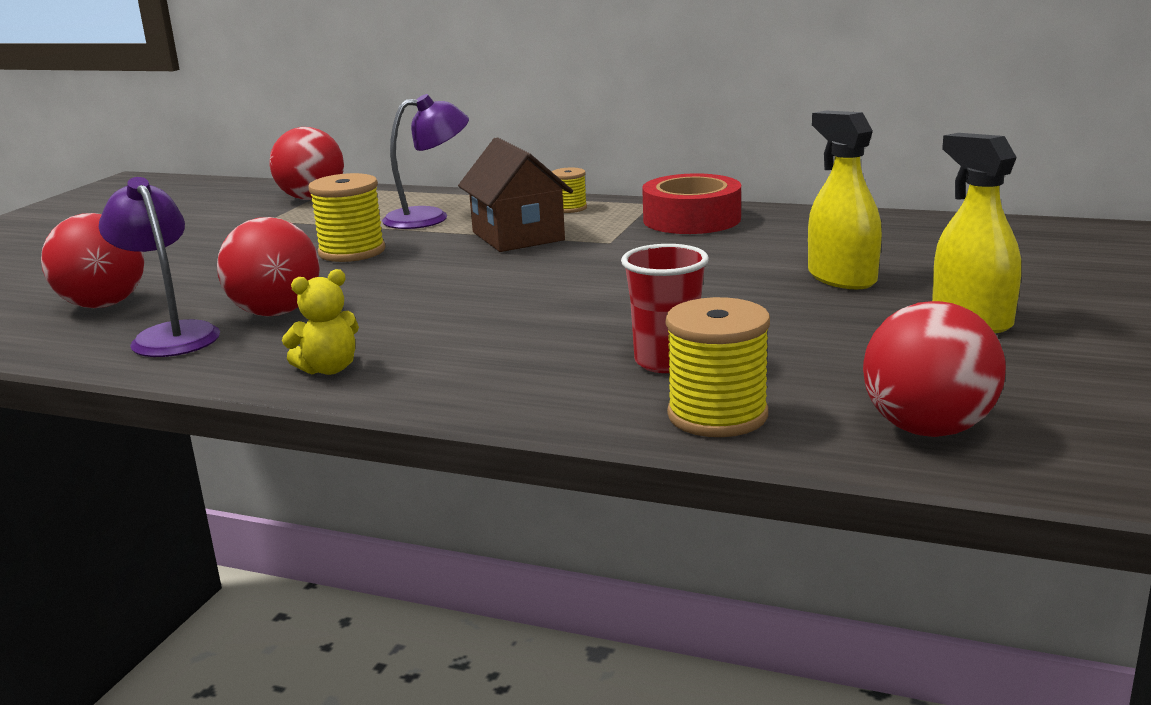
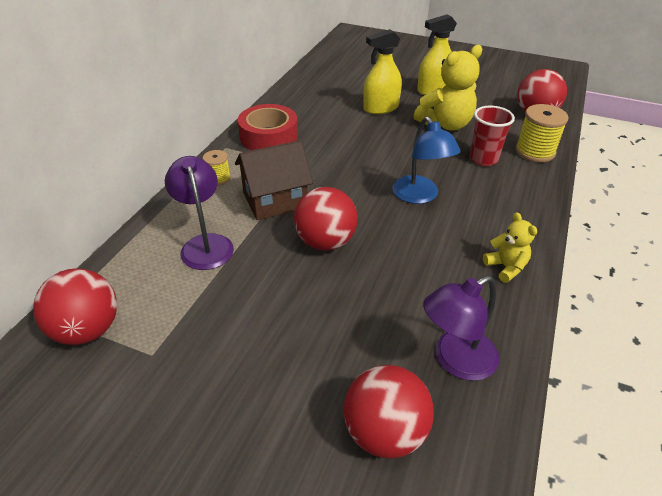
camera: 90 degrees left, 20 degrees up
(276, 313) = (413, 306): red ball -> red ball (325, 242)
(352, 252) = (281, 281): yellow spool -> none
(530, 313) = (420, 196): none -> blue lamp
(801, 330) = (445, 125): none -> yellow teddy bear

